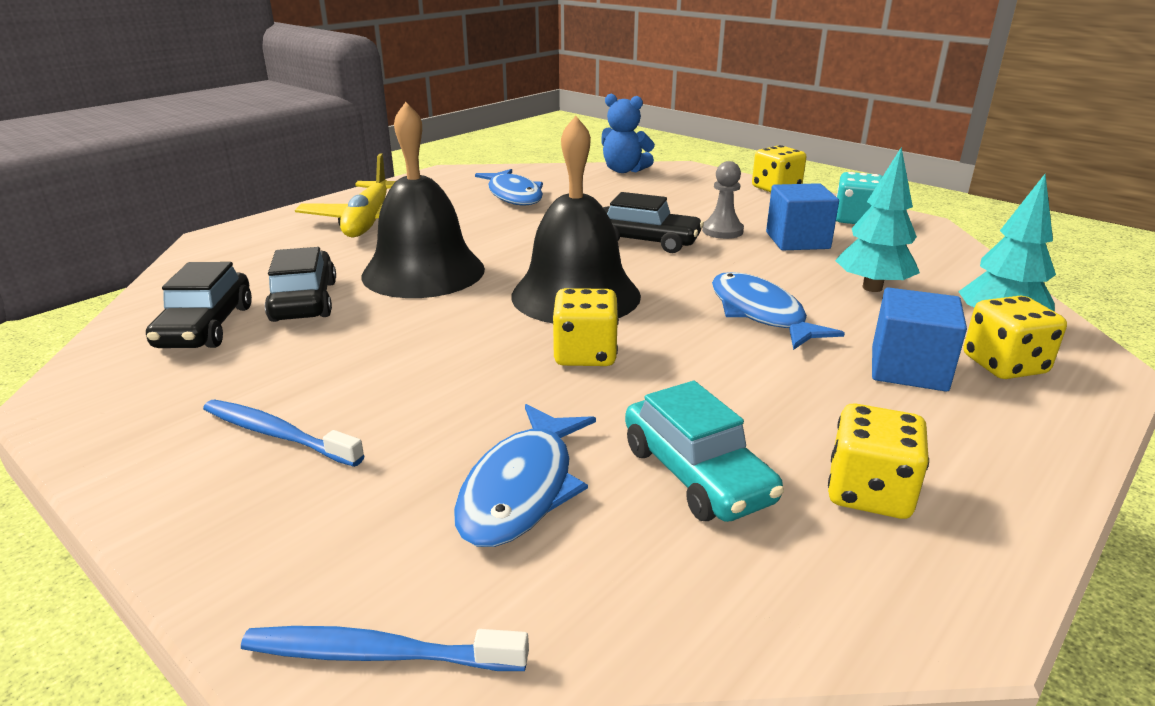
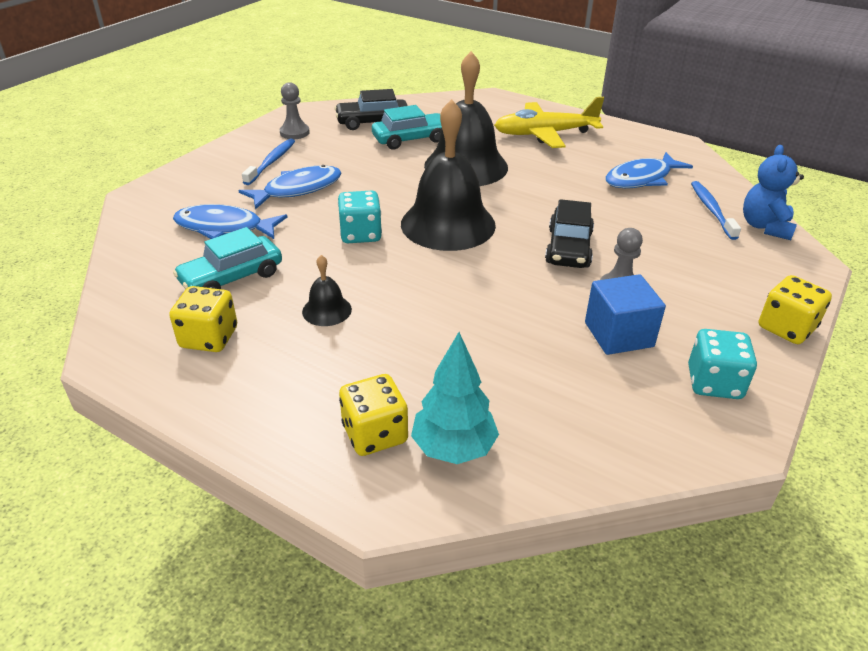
camera: 80 degrees right, 10 degrees up
(164, 406) = (294, 133): none -> grey pawn
(304, 301) = (410, 139): black car -> turquoise car
(378, 654) = (129, 210): blue toothbrush -> blue toothbrush (711, 210)
(585, 354) = (360, 234): yellow dice -> turquoise dice
(760, 313) = (440, 306): blue fish -> blue fish (298, 189)
(779, 387) = (327, 310): none -> black bell
(872, 288) = (516, 373): turquoise tree -> none
(908, 369) = (360, 375): blue cube -> none

